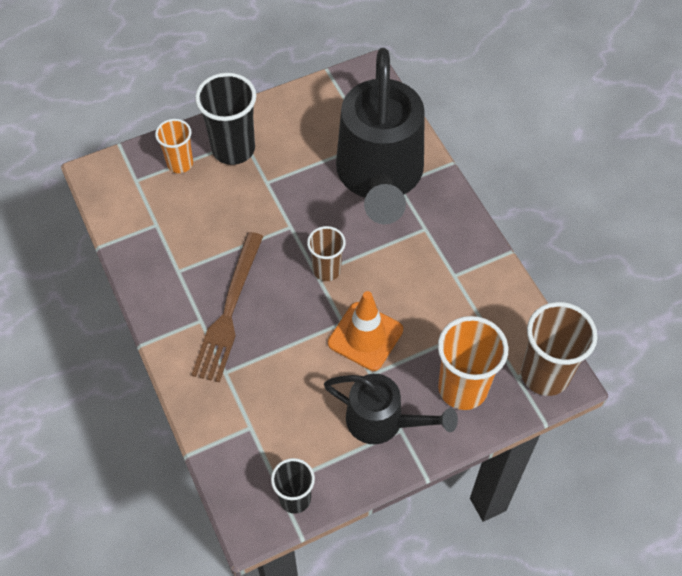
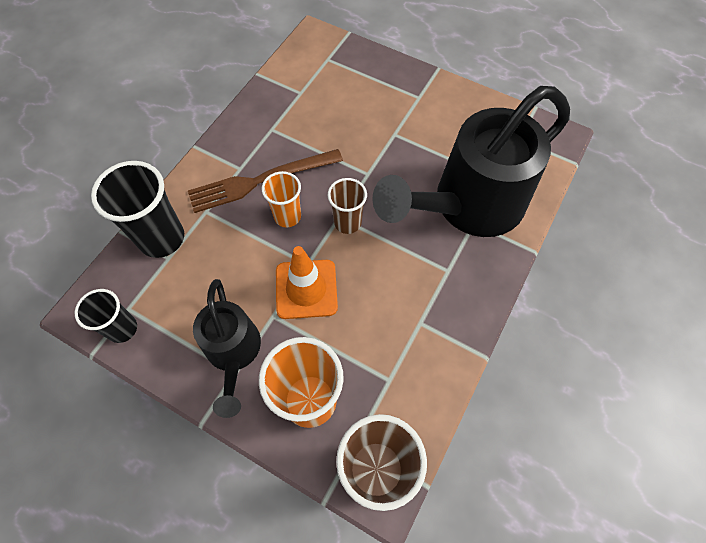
camera: 55 degrees right, 5 degrees up
(180, 163) = (363, 74): orange cup -> orange cup (287, 216)
(233, 149) = (405, 96): black cup -> black cup (162, 238)

